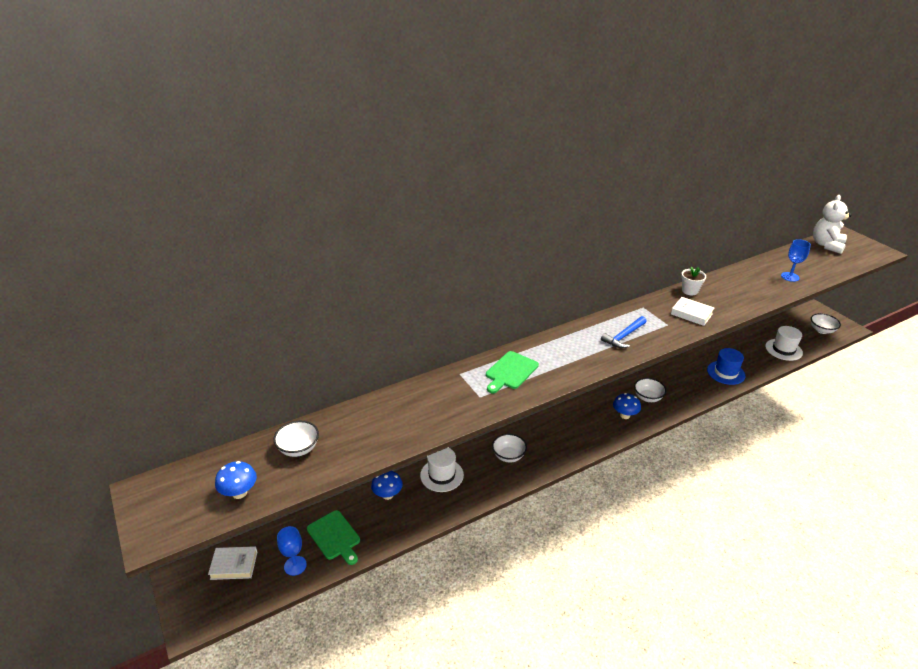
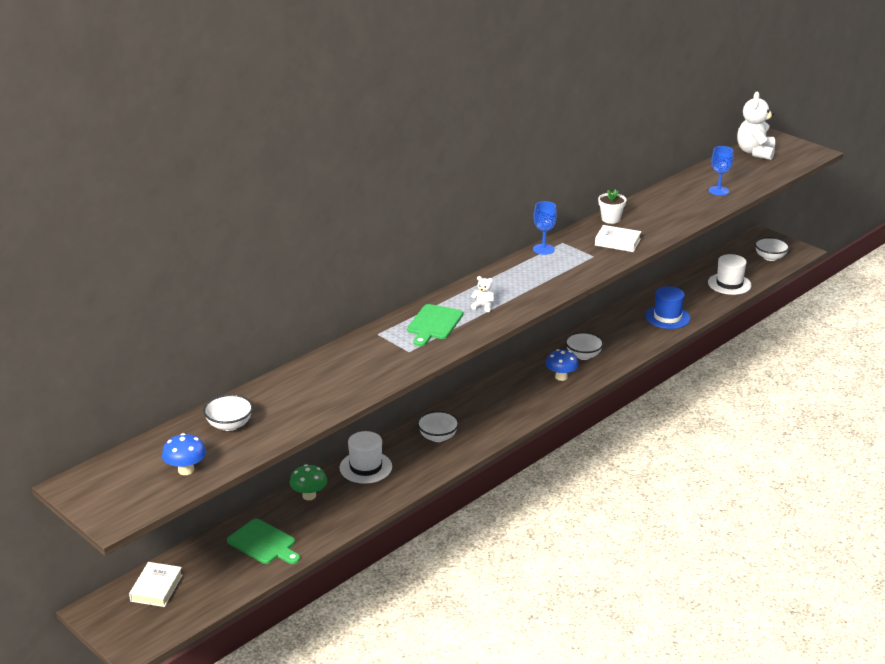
camera: 15 degrees left, 5 degrees down
(234, 565) = (156, 588): white book -> white book turned 60 degrees counterclockwise
(295, 565) = (229, 575): blue goblet -> blue goblet (543, 249)
(387, 495) = (309, 496): blue mushroom -> green mushroom
(558, 361) = (483, 307): none -> white teddy bear
(624, 336) = (548, 274): blue hammer -> none

